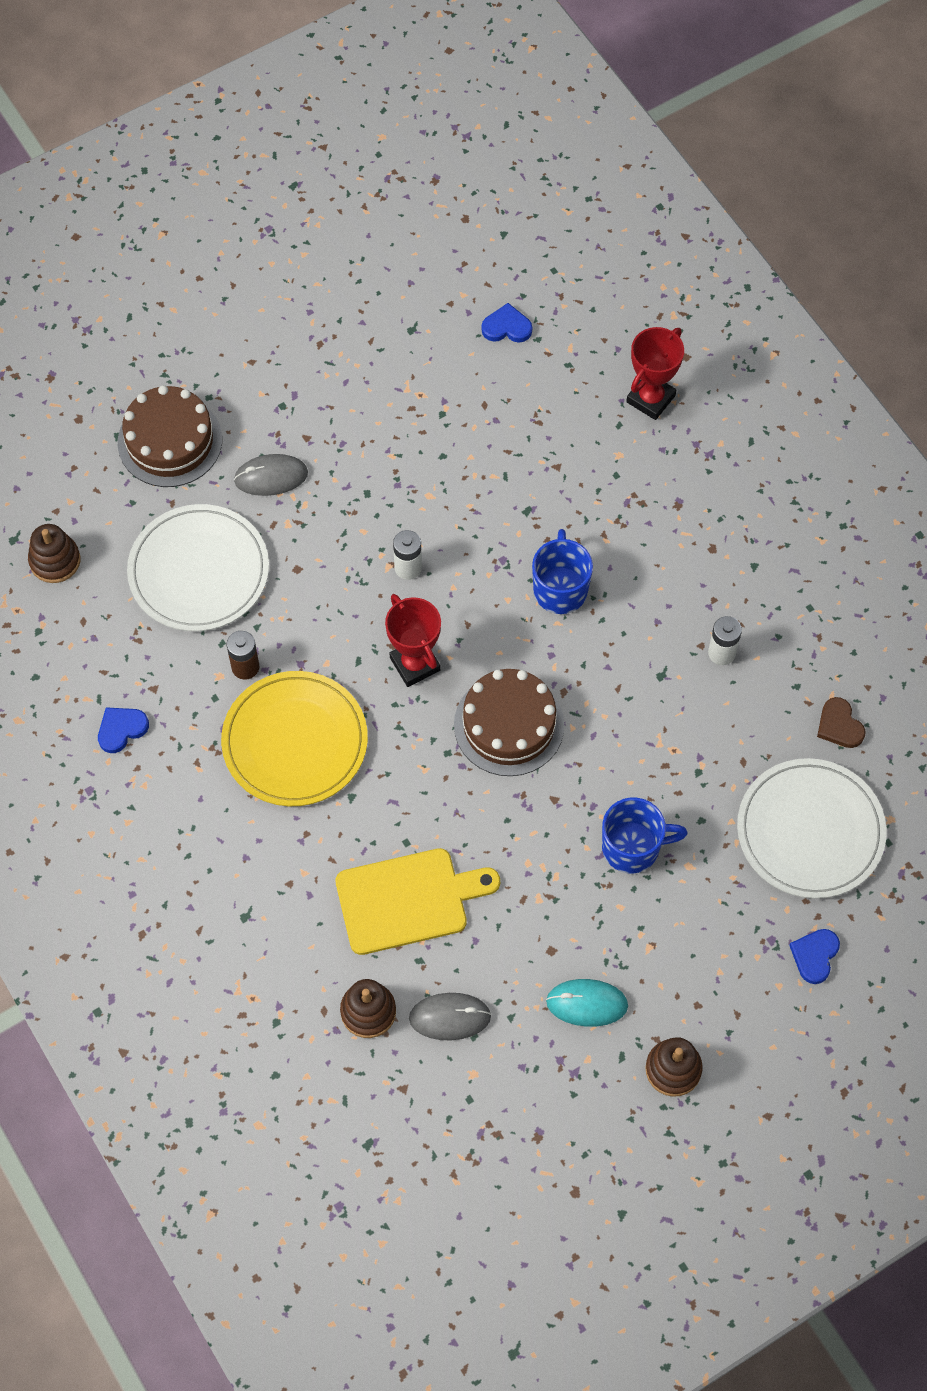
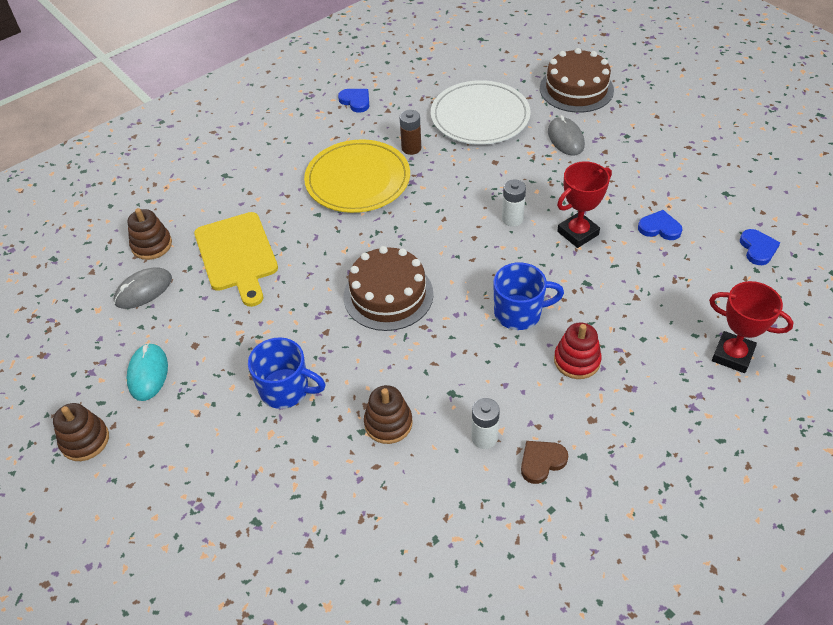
camera: 85 degrees right, 15 degrees down
(55, 560) = (470, 56): brown stacking toy -> brown stacking toy (388, 423)
(415, 664) = (431, 233): red trophy -> red trophy (578, 233)
(450, 1017) = (143, 290): grey mouse -> grey mouse turned 60 degrees clockwise
(632, 847) = (286, 390): blue mug -> blue mug turned 60 degrees counterclockwise
(636, 545) = (577, 360): none -> red stacking toy
(810, 831) = (310, 530): white plate -> none
(815, 956) = (182, 545): blue heart -> blue heart (659, 228)
(839, 725) = (425, 548): brown heart -> brown heart (541, 462)

